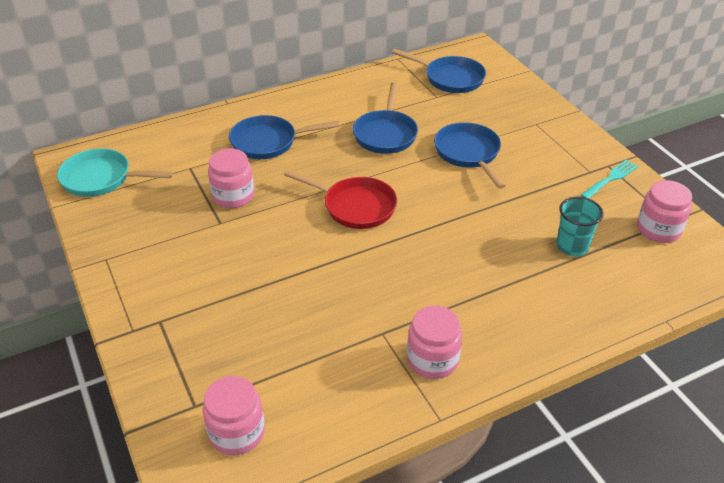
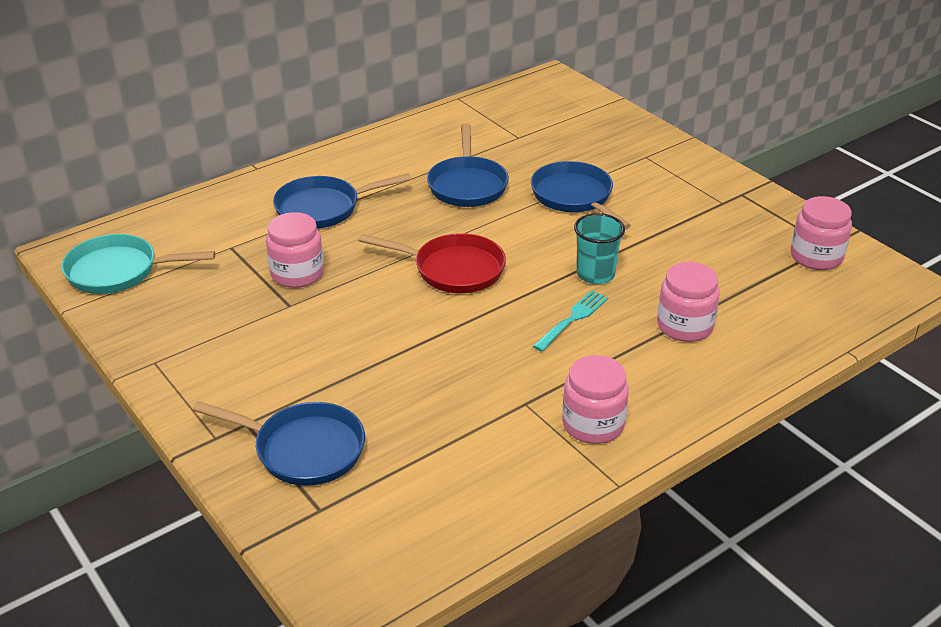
camera: 10 degrees left, 5 degrees down
(237, 432) = (381, 531): pink jar -> pink jar (684, 326)
(450, 78) = (529, 115): blue pan -> blue pan (303, 449)
(572, 246) = (723, 285): turquoise cup -> turquoise cup (595, 274)
(610, 179) = (748, 208): turquoise fork -> turquoise fork (572, 319)

